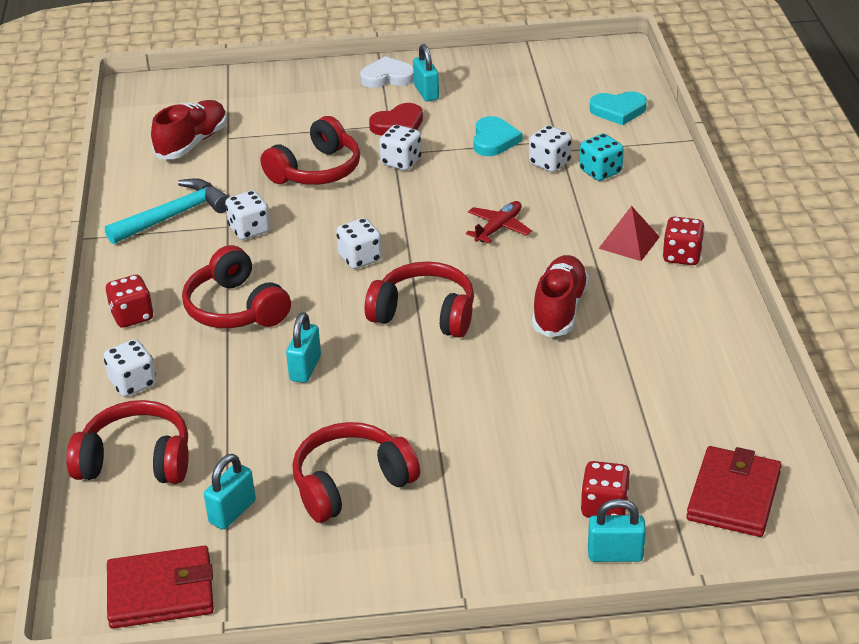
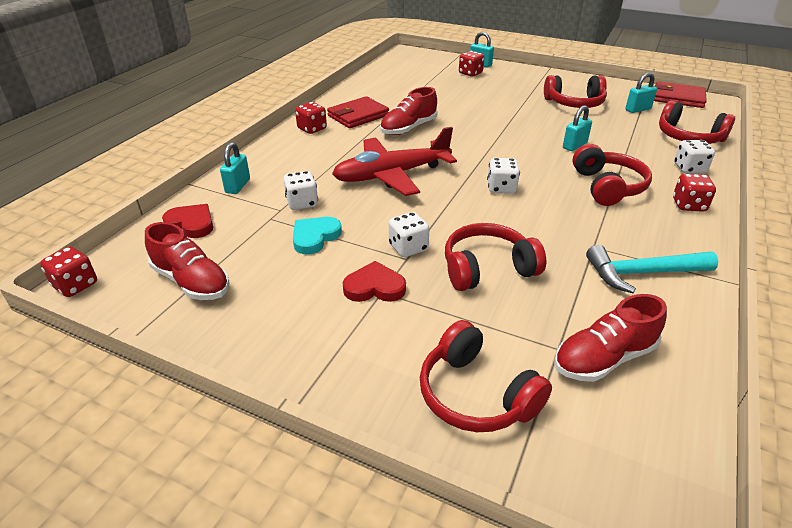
camera: 150 degrees left, 0 degrees up
(249, 230) = (575, 236): white dice -> none
(387, 77) = (322, 360): white heart -> none
(424, 314) = (485, 148): red headphones -> red headphones (476, 394)
(426, 92) = (308, 316): turquoise padlock -> turquoise padlock (238, 186)
(498, 228) = (391, 175): red plane -> red plane, size x2.15
(543, 79) = (192, 282): none -> red shoe
(600, 172) = (279, 185): turquoise dice -> none
(618, 110) = (191, 224): turquoise heart -> red heart
(622, 49) = (76, 285): none -> red dice
(629, 242) = (328, 143): red pyramid -> none
(733, 496) = (418, 64): red wallet -> red wallet (358, 116)

